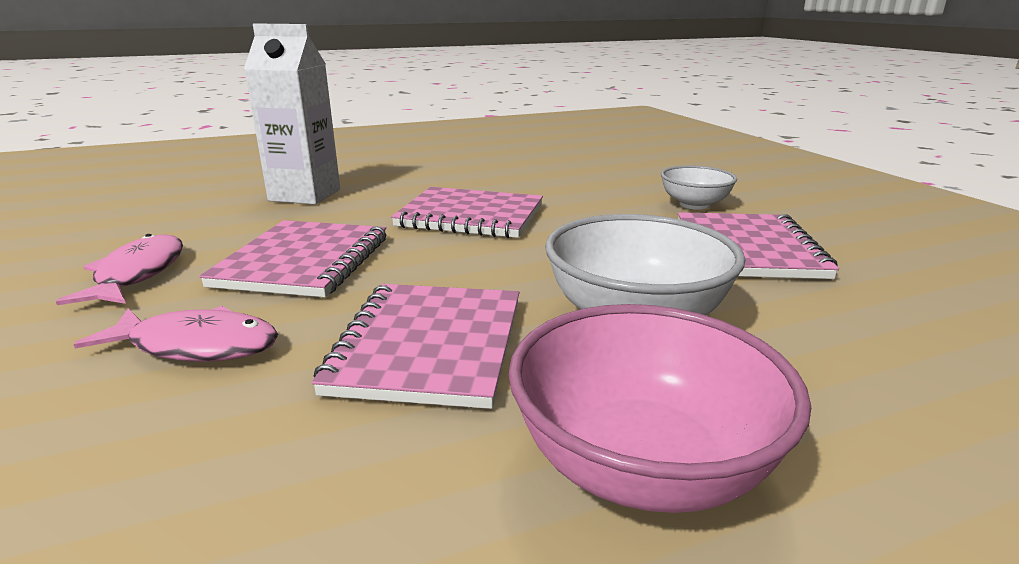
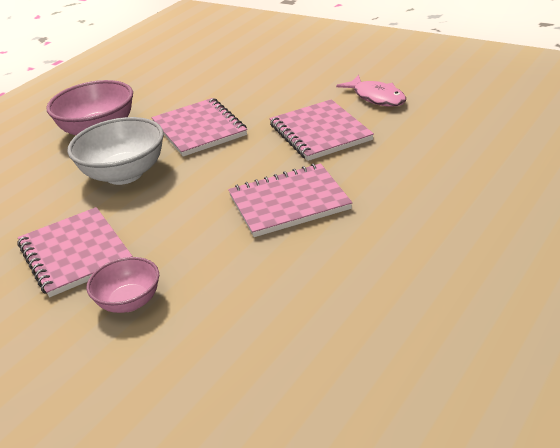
camera: 150 degrees right, 10 degrees up
(197, 346) = (282, 96): pink fish -> none
(305, 195) = (442, 168): white carton -> none
(694, 204) = (129, 302): white bowl -> pink bowl

